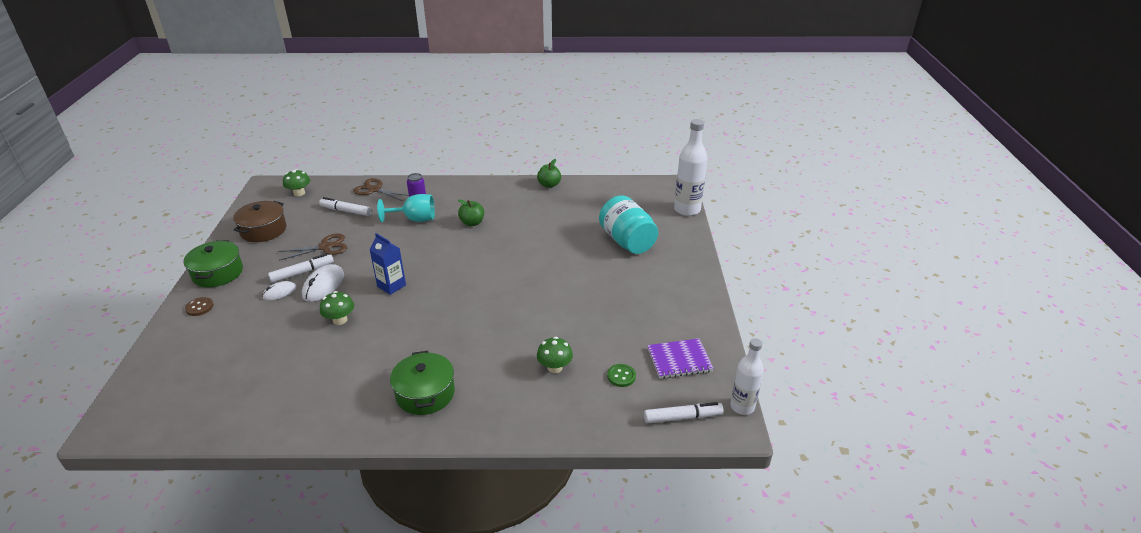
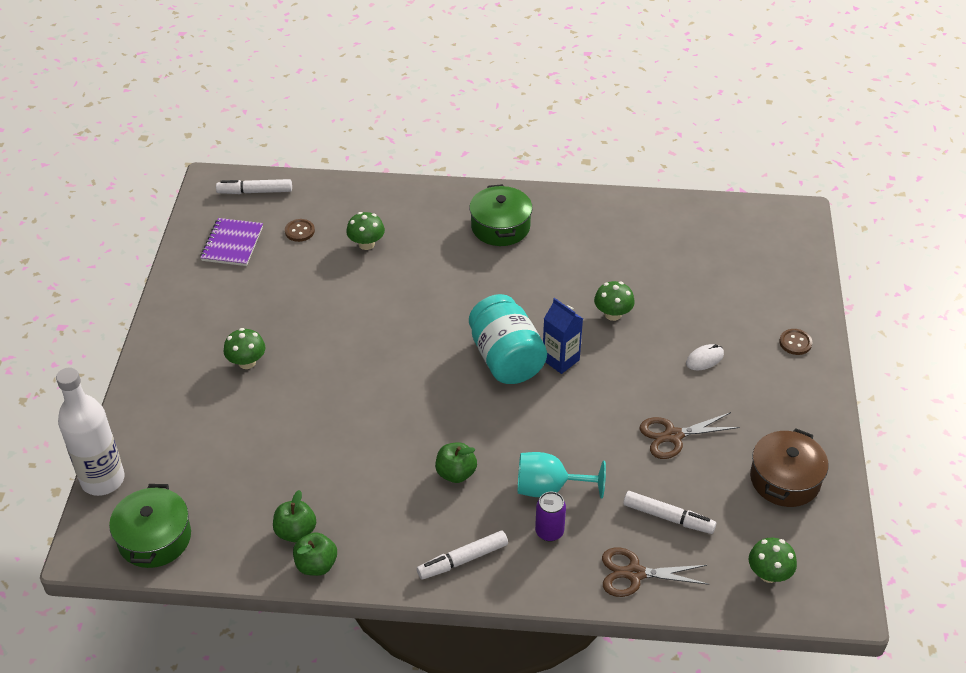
camera: 175 degrees left, 10 degrees up
(218, 273) = (805, 397): green pot -> green pot (154, 538)
(302, 272) = (688, 390): white marker -> white marker (463, 560)
(323, 285) = (651, 366): white mouse -> none
(374, 190) = (634, 574): brown scissors -> brown scissors turned 150 degrees clockwise
(564, 195) = (296, 532): none -> green apple
(621, 376) = (299, 231): green button -> brown button
(626, 272) = (247, 362): none -> green mushroom
(627, 241) = (225, 417): turquoise jar -> turquoise jar (506, 359)
(679, 360) = (232, 244): purple notebook -> purple notebook turned 75 degrees counterclockwise
(742, 407) = (194, 197): white bottle -> none

